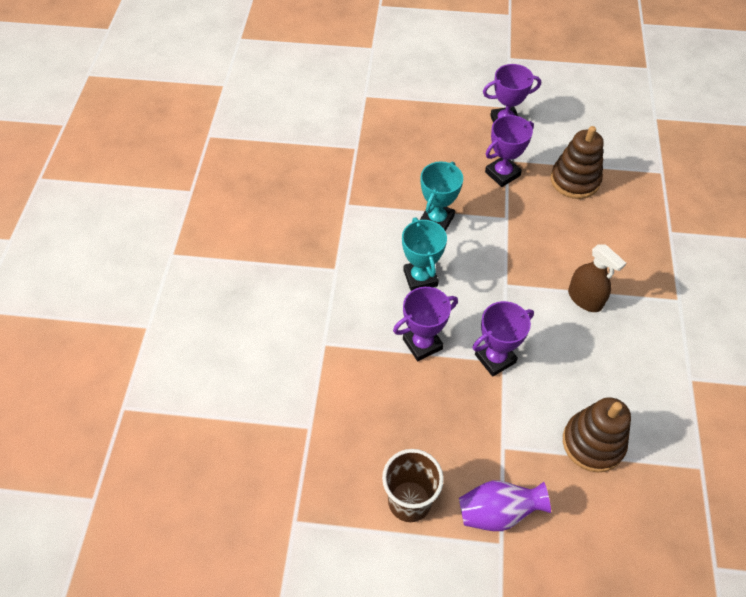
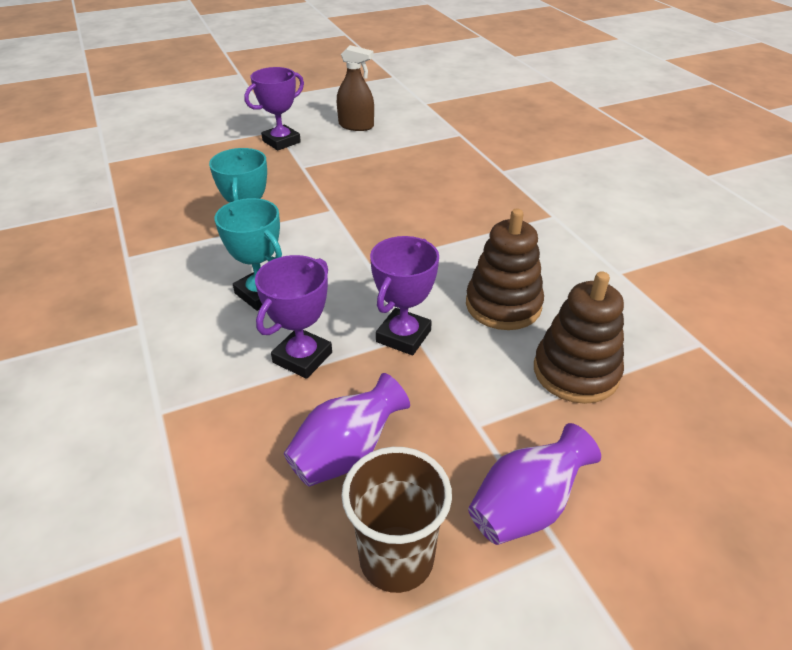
camera: 30 degrees left, 15 degrees down
(415, 425) = (346, 453): none -> purple vase
(502, 174) = (304, 178): purple trophy -> none
(575, 180) = (383, 162): brown stacking toy -> brown stacking toy (503, 305)
(585, 299) = (463, 246): brown spray bottle -> brown spray bottle (356, 126)

